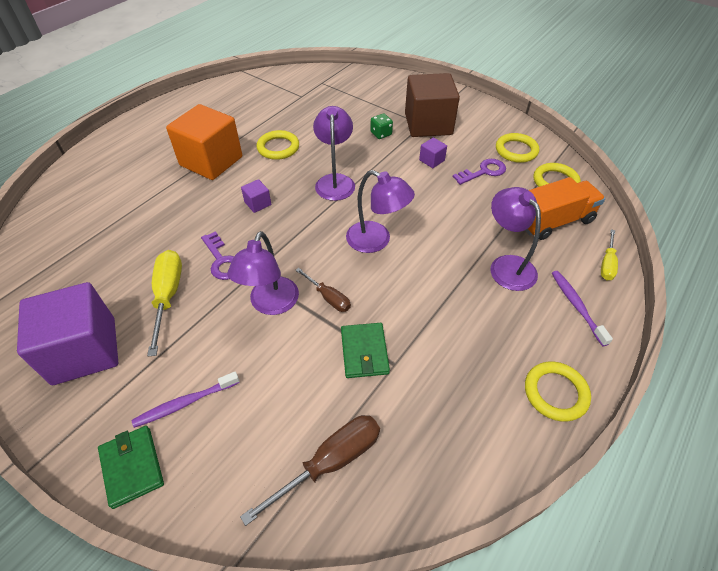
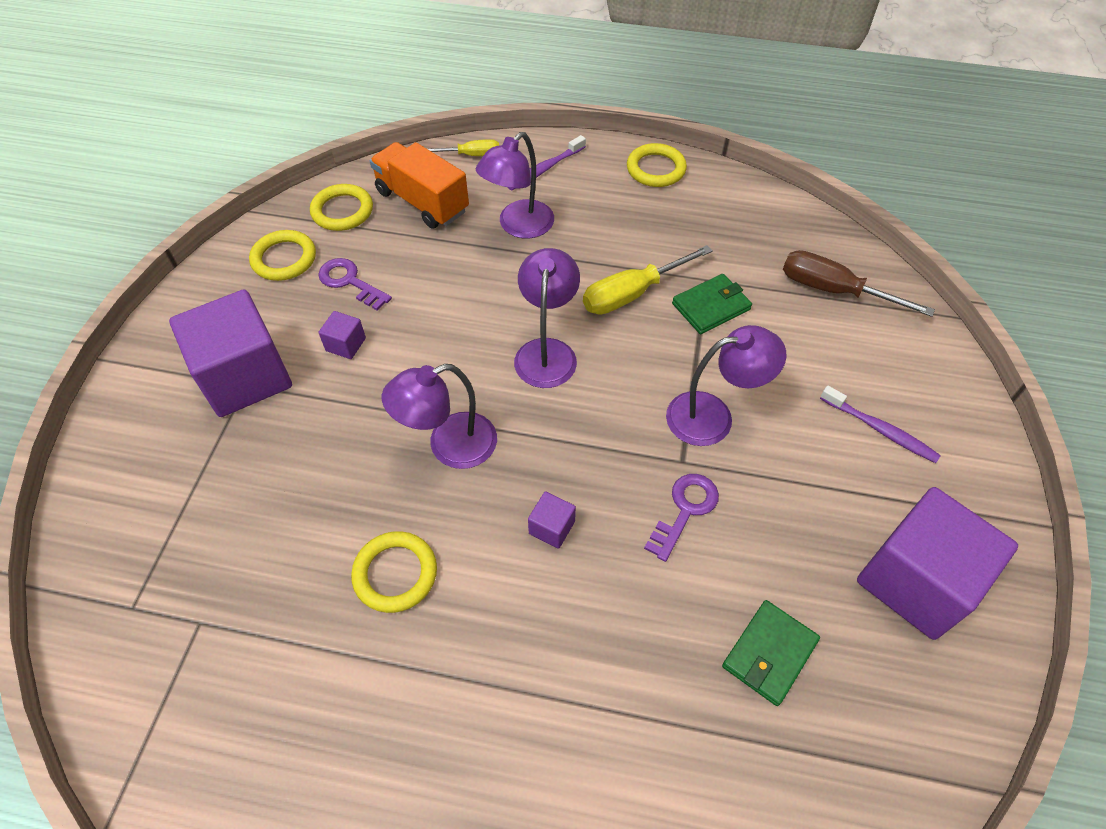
camera: 115 degrees left, 5 degrees up
(132, 467) = (966, 435): green wallet -> green wallet (769, 653)
(168, 296) = (781, 539): yellow screwdriver -> yellow screwdriver (632, 293)
(211, 161) = (482, 671): orange cube -> none
(328, 297) = (665, 364): brown screwdriver -> none
(381, 134) = (296, 432): green dice -> none
(428, 124) = (245, 376): brown cube -> purple cube

